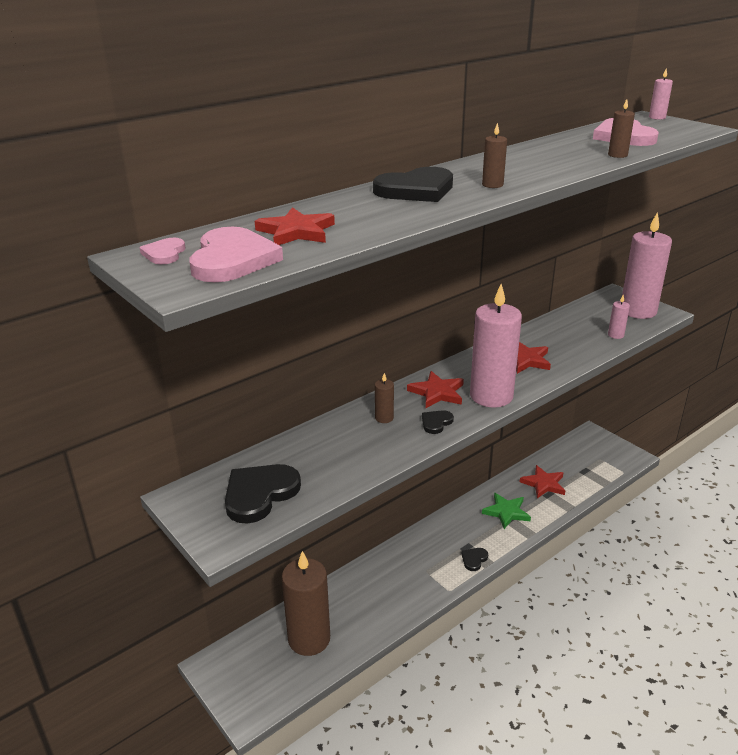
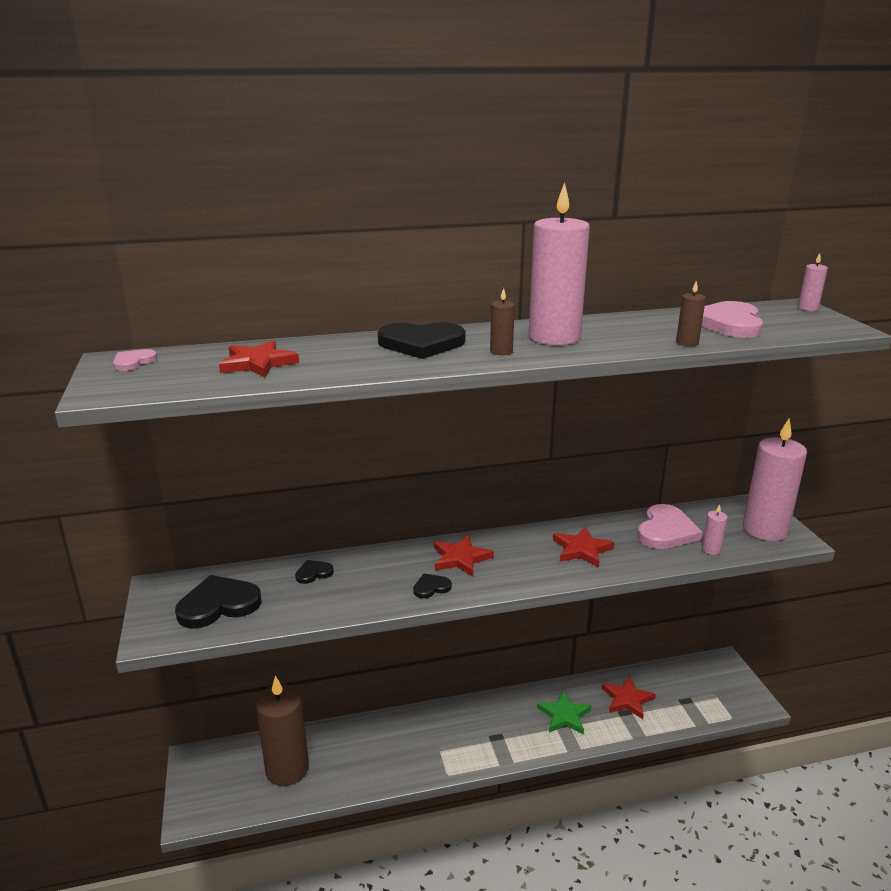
camera: 25 degrees right, 5 degrees down
(232, 260) = (171, 377): pink heart -> pink heart (666, 531)
(384, 418) = (387, 568): brown candle -> none
(474, 559) = (495, 752): black heart -> black heart (313, 573)
(491, 396) = (510, 577): pink candle -> pink candle (554, 337)

